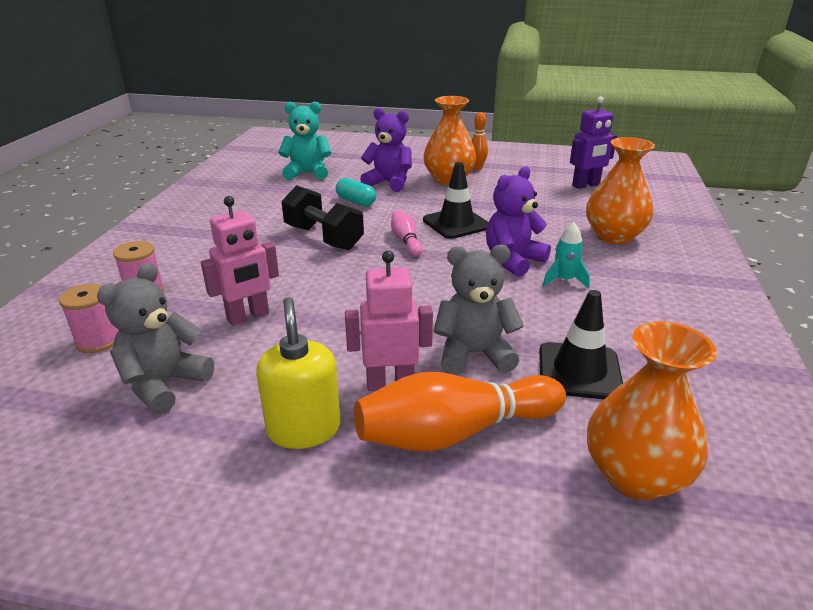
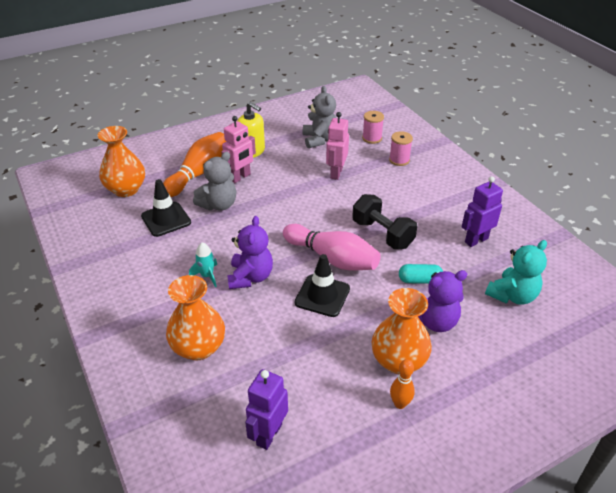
camera: 140 degrees right, 10 degrees up
(256, 202) = (476, 240): none -> purple robot
(323, 238) = (382, 234): black dumbbell -> black dumbbell turned 45 degrees clockwise
(406, 241) = (332, 258): pink bowling pin -> pink bowling pin, size x1.93

